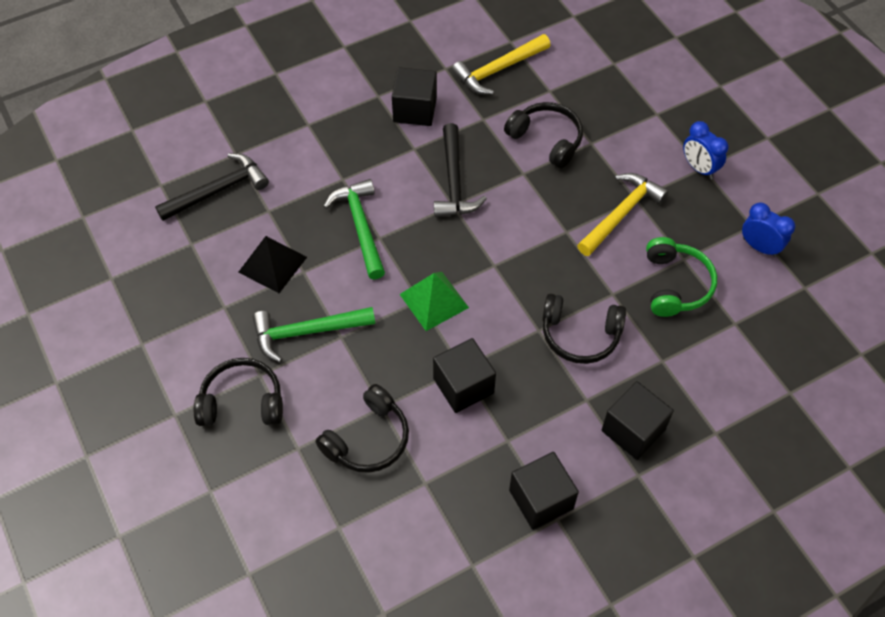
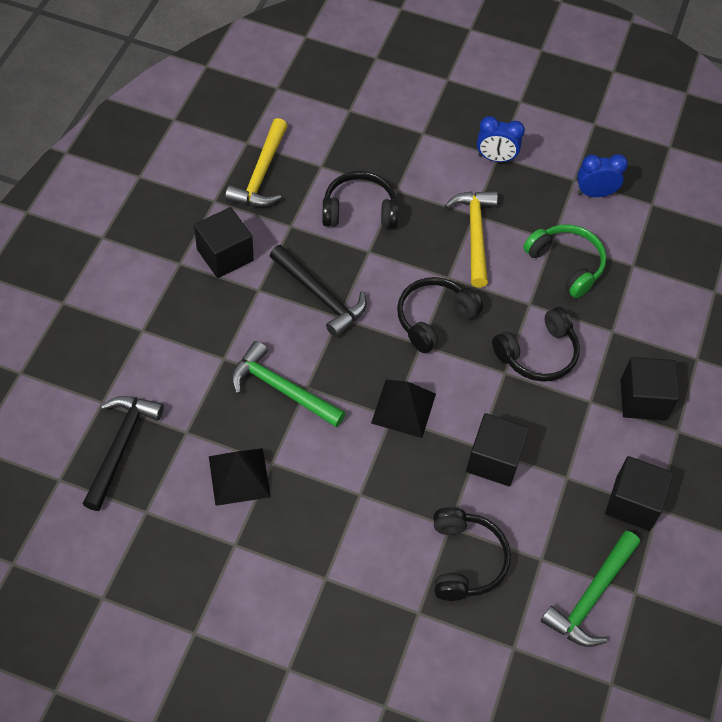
camera: 45 degrees left, 0 degrees up
(242, 402) = (335, 612): black headphones -> black headphones (434, 318)
(307, 332) = (328, 512): green hammer -> green hammer (591, 597)
(434, 300) = (403, 408): green pyramid -> black pyramid

